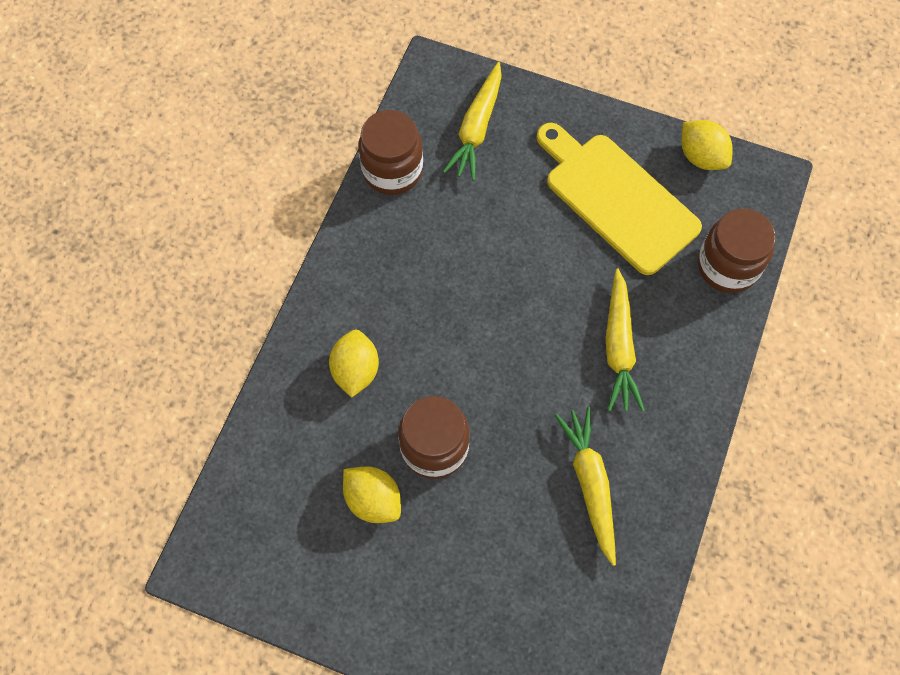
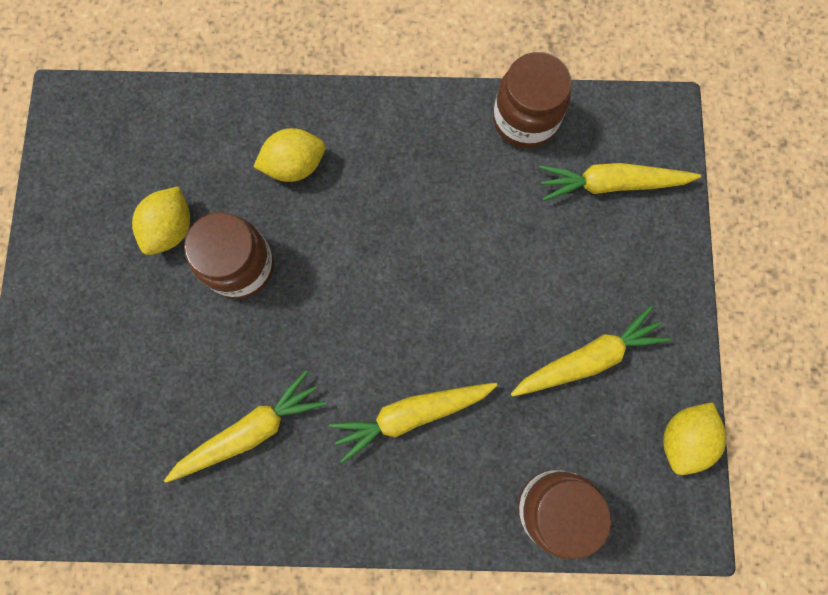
camera: 70 degrees right, 10 degrees up
(616, 199) = (588, 358): yellow cutting board -> yellow carrot

